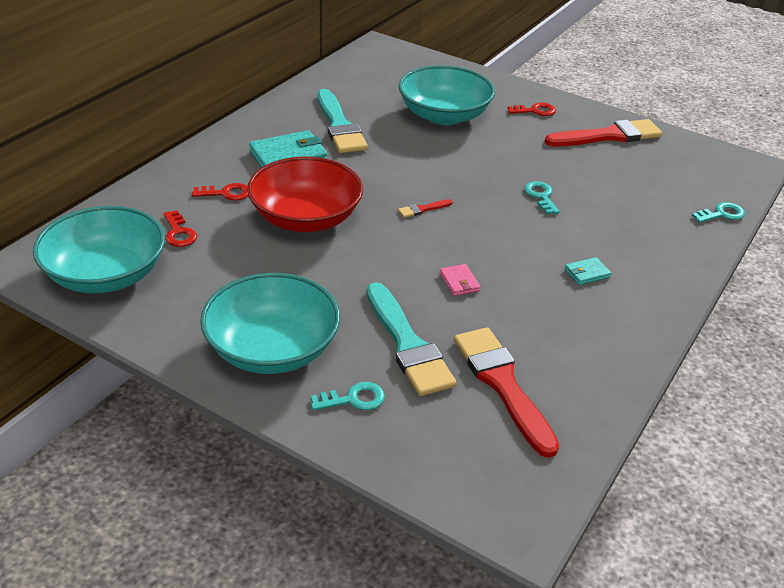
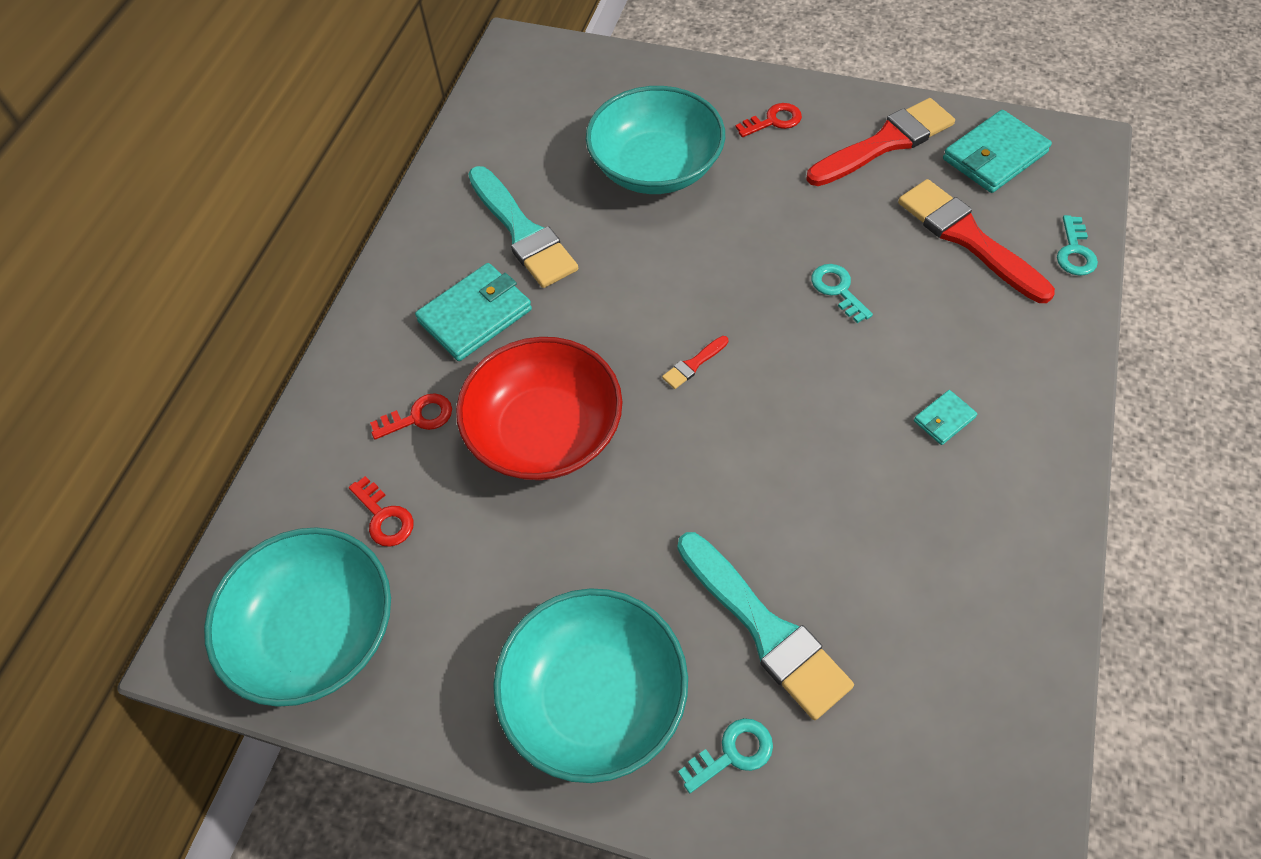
camera: 10 degrees left, 20 degrees up
(459, 282) = (789, 489): pink wallet -> none
(502, 384) = (908, 661): red brush -> red brush (967, 238)
(684, 157) = (994, 156): none -> turquoise wallet
(722, 214) = (1074, 252): turquoise key -> turquoise key turned 135 degrees clockwise

